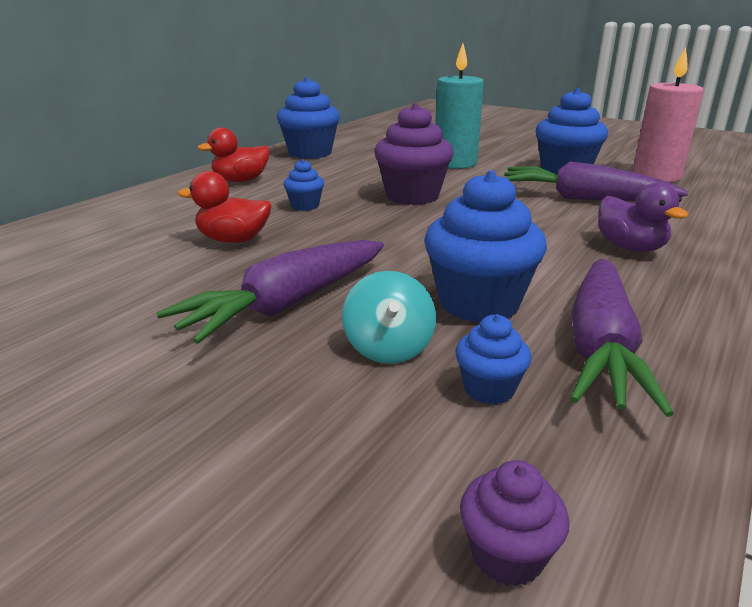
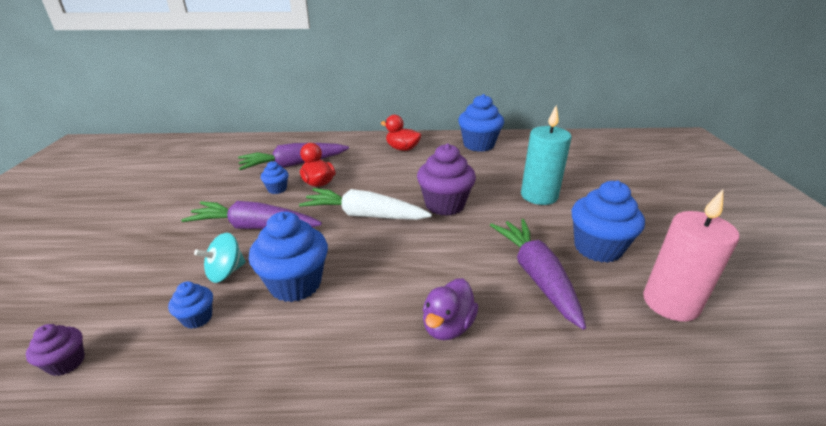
camera: 55 degrees right, 5 degrees up
(305, 206) = (385, 180): blue cupcake -> blue cupcake (277, 189)
(371, 234) = (364, 215): none -> white carrot
(600, 347) = (264, 348): purple carrot -> purple carrot (294, 164)

